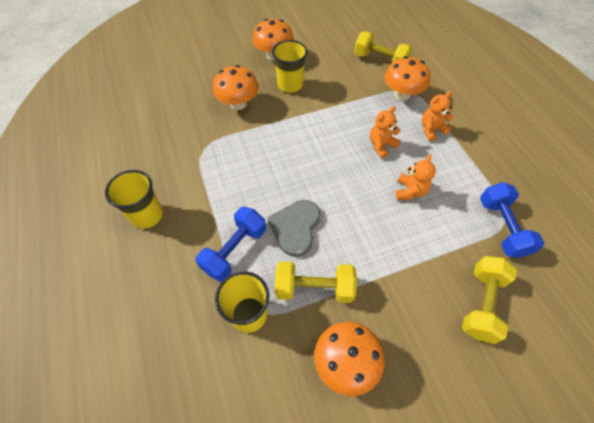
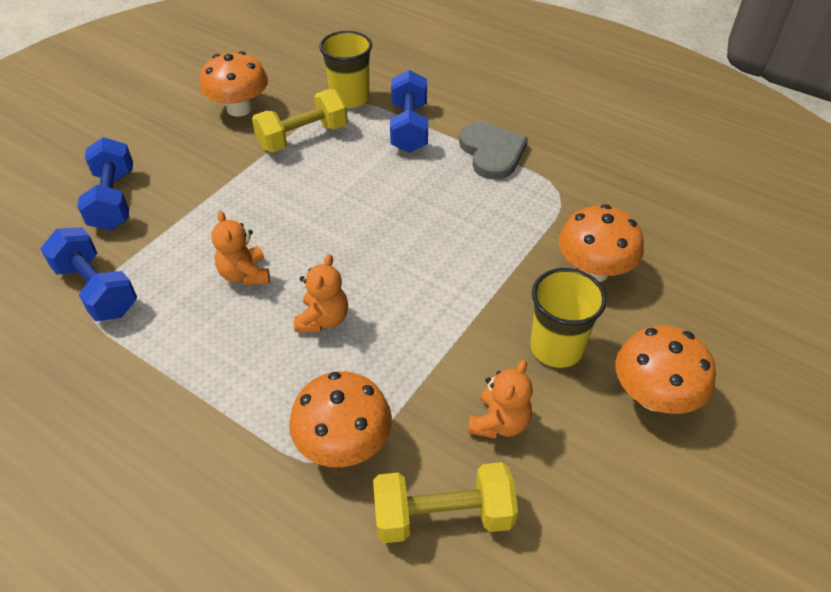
camera: 145 degrees right, 10 degrees down
(147, 215) = (529, 112): yellow cup -> none
(295, 228) = (363, 171): grey heart -> grey heart (492, 153)
(431, 130) = (252, 393): orange teddy bear -> orange teddy bear (499, 422)
(481, 303) = (114, 200): yellow dumbbell -> blue dumbbell

